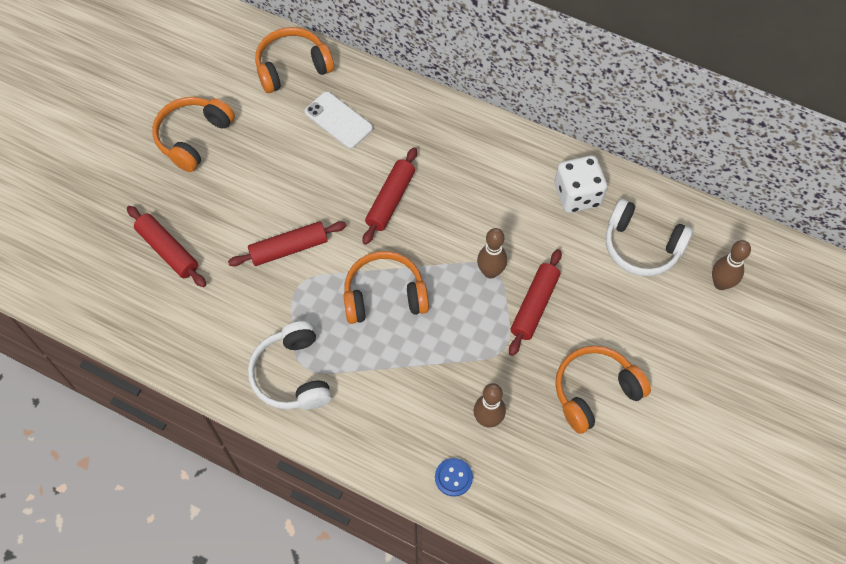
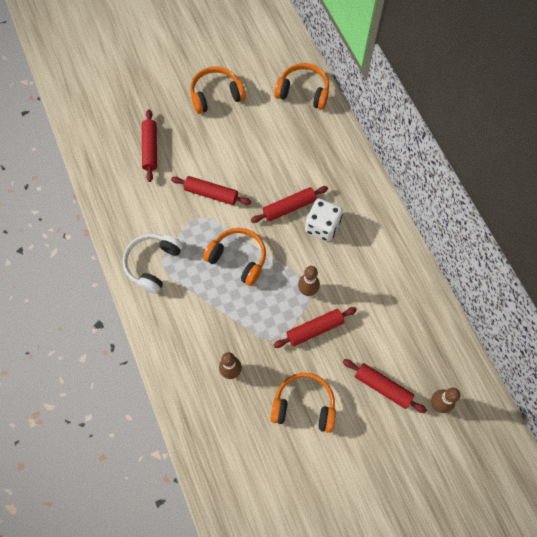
camera: 40 degrees right, 5 degrees up
(338, 120) = (301, 140): white phone -> none
(453, 477) = (185, 387): blue button -> none
(577, 195) = (399, 285): white dice -> white dice (322, 226)
(641, 246) = (410, 344): white headphones -> none
(654, 309) = (382, 387): none -> red rolling pin

